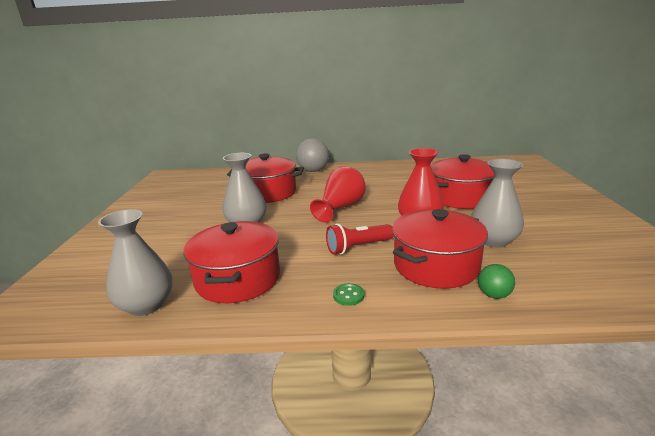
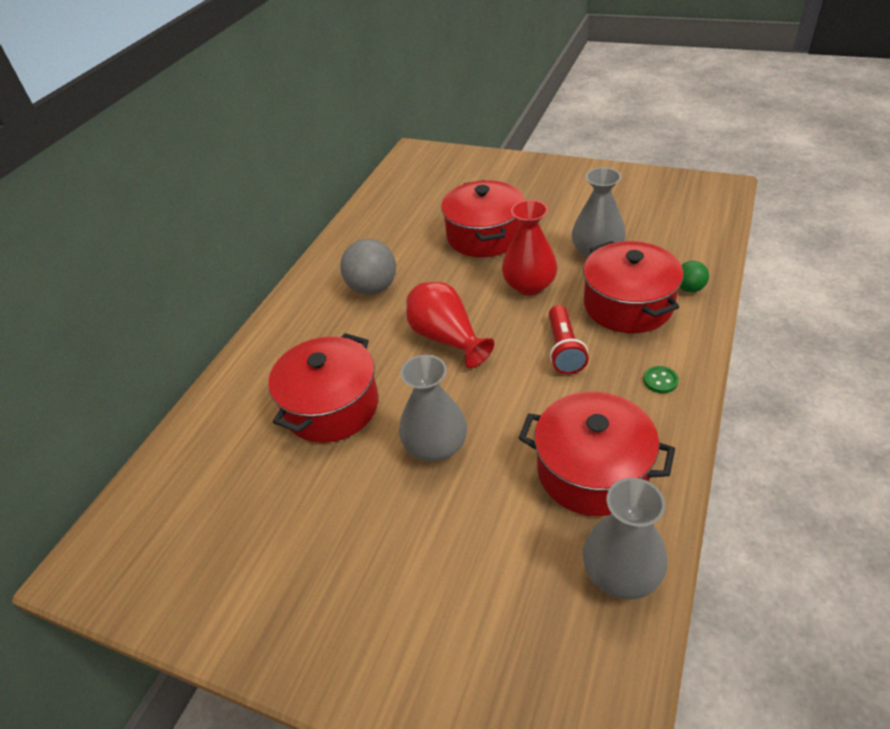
camera: 65 degrees left, 20 degrees up
(313, 171) = (277, 337): grey ball -> grey ball (373, 288)

